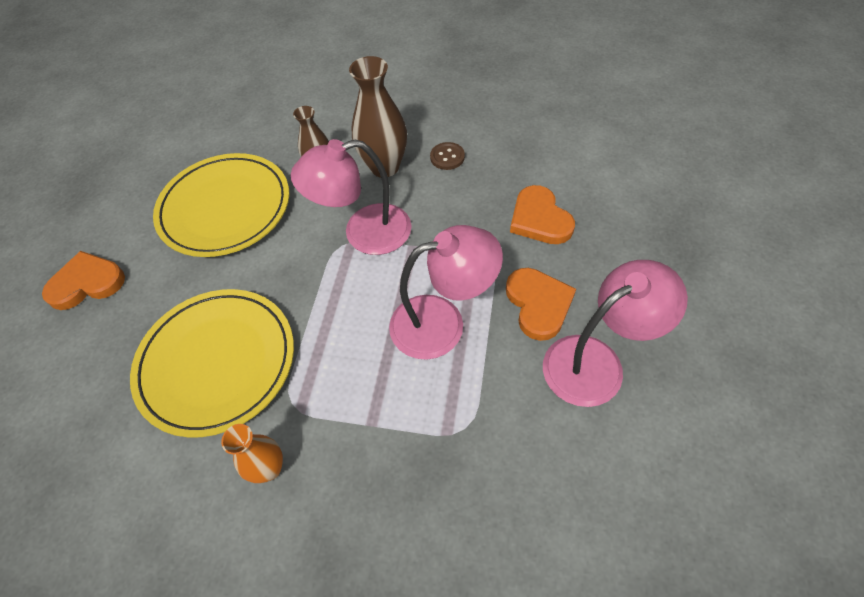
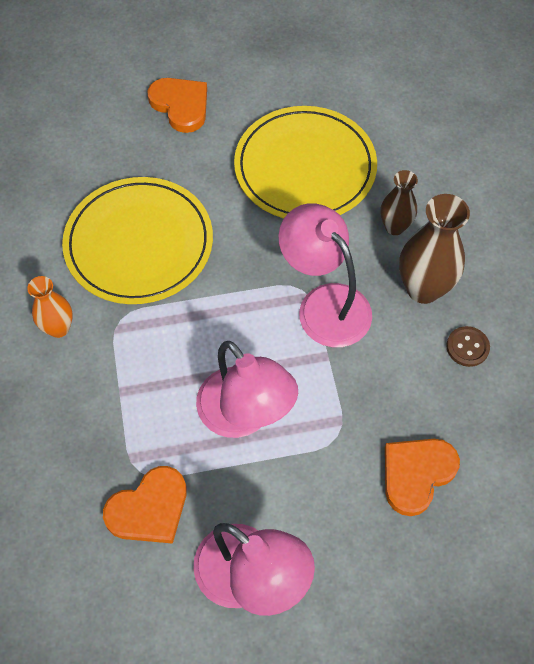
camera: 65 degrees right, 5 degrees up
(538, 304) = (299, 503): orange heart -> orange heart (149, 509)

